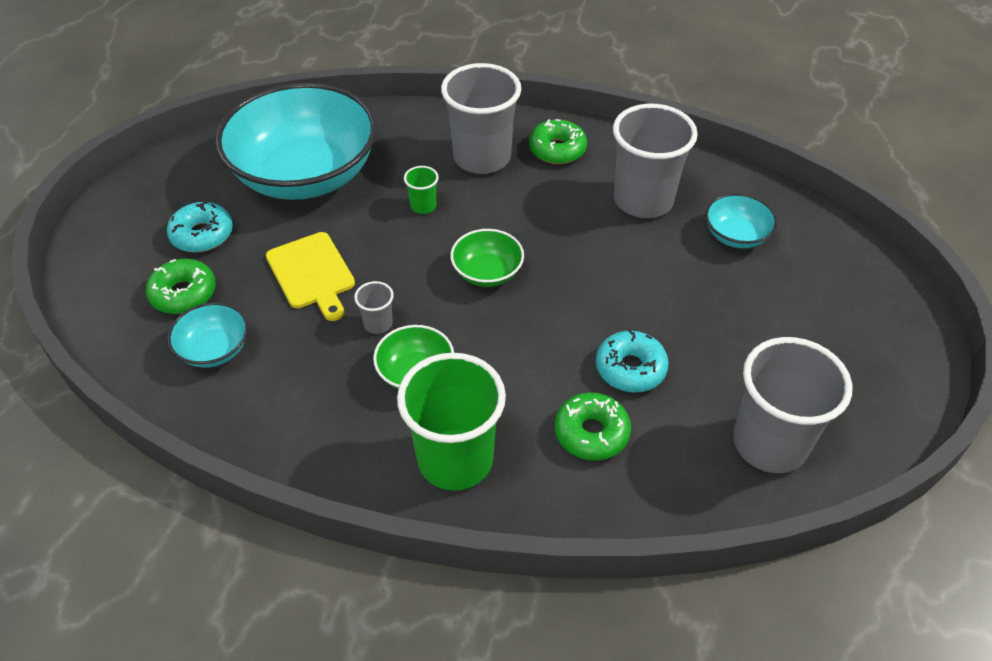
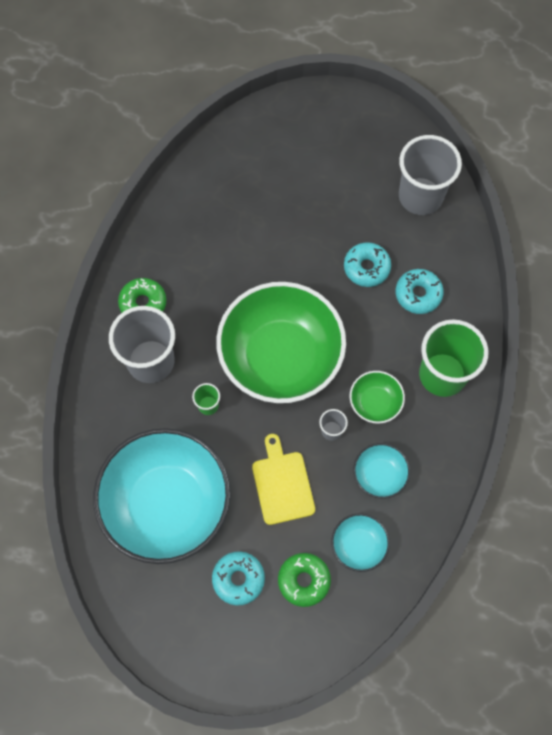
camera: 90 degrees left, 20 degrees up
(312, 274) = (282, 484): yellow cutting board -> yellow cutting board turned 75 degrees counterclockwise
(487, 272) = (280, 356): green bowl -> green bowl, size x2.33
(591, 433) = (418, 294): green donut -> turquoise donut
(643, 200) = (206, 245): grey cup -> none
(736, 235) = (244, 188): turquoise bowl -> turquoise bowl (379, 475)

